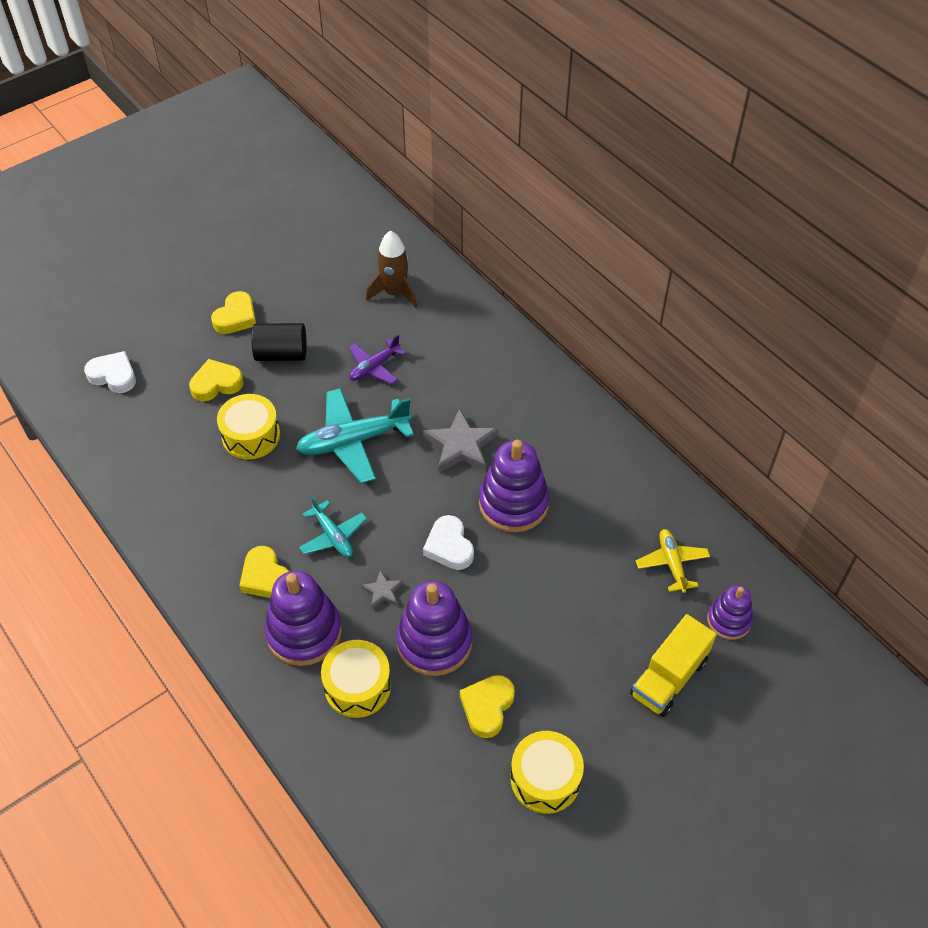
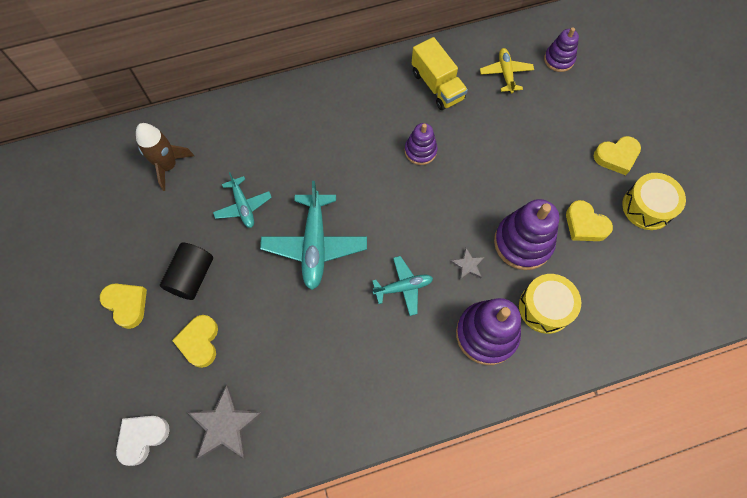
camera: 70 degrees left, 15 degrees up
(251, 436) = (273, 326): yellow drum -> none
(265, 577) = (425, 351): yellow heart -> yellow heart (616, 157)
(374, 367) = (243, 206): purple plane -> turquoise plane
(449, 546) = (443, 206): white heart -> none
(461, 445) = (352, 168): grey star -> grey star (225, 425)
(513, 503) = (420, 151): purple stacking toy -> purple stacking toy, size x0.59
(669, 677) = (591, 108): yellow truck -> yellow truck (437, 86)
(672, 564) = (505, 73): yellow plane -> yellow plane turned 75 degrees clockwise

